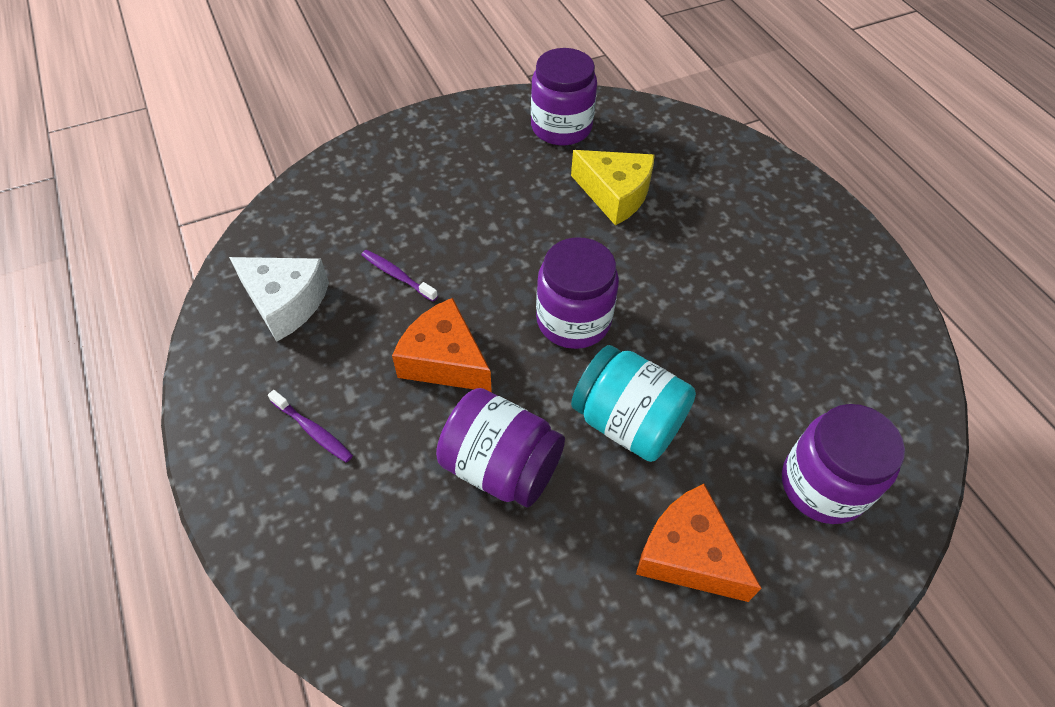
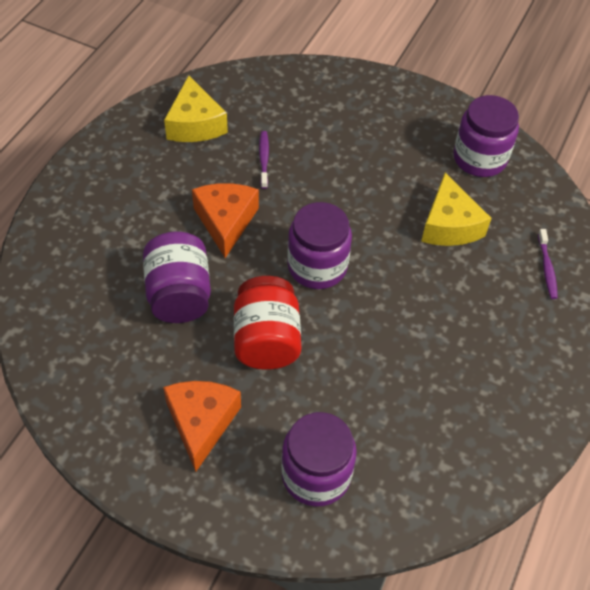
camera: 50 degrees right, 0 degrees up
(285, 302) = (195, 124): white cheese -> yellow cheese
(313, 430) = (126, 195): purple toothbrush -> purple toothbrush (547, 268)
(627, 422) = (266, 340): turquoise jar -> red jar

